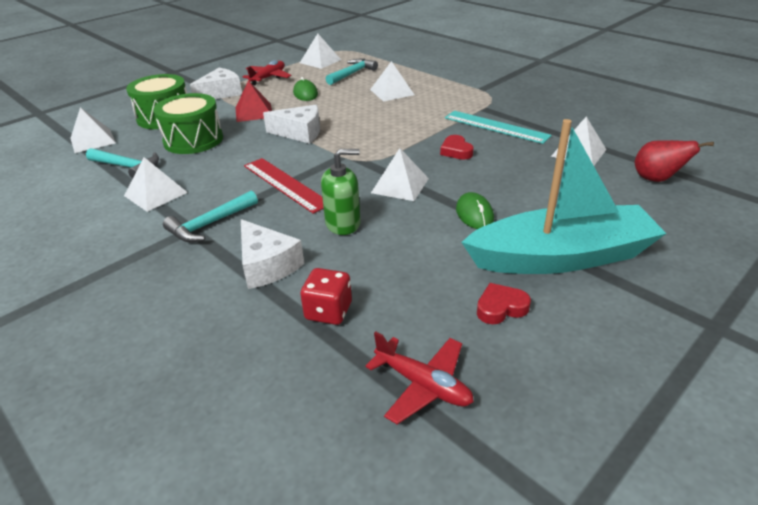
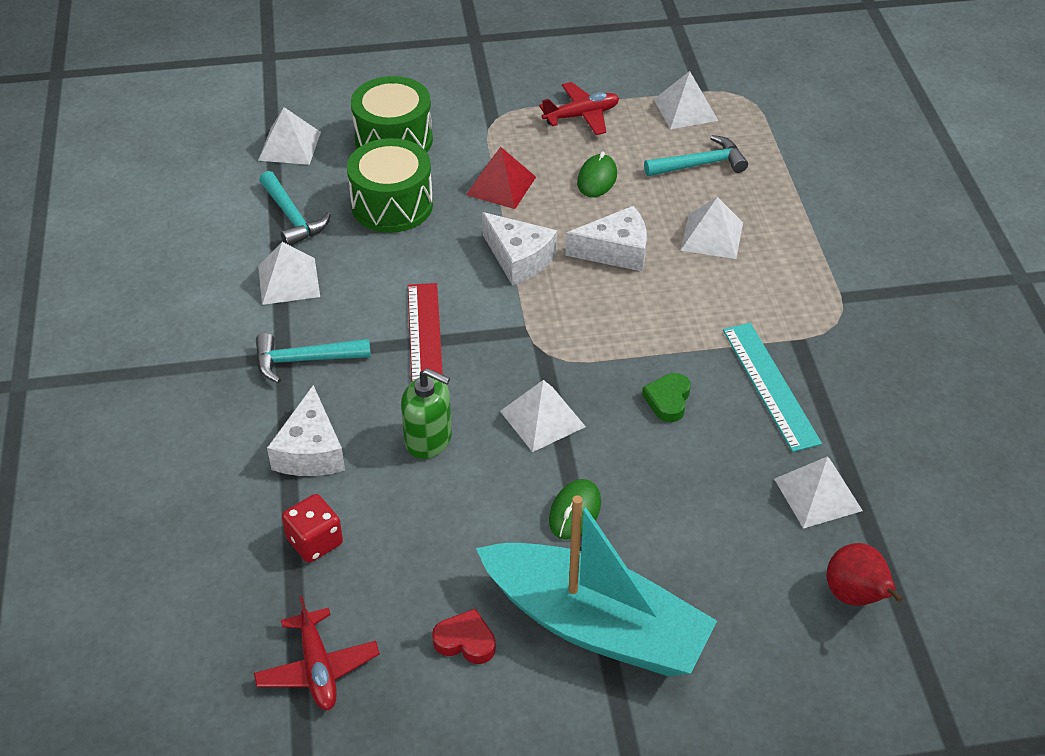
camera: 35 degrees right, 10 degrees up
(221, 93) = (495, 122): white cheese -> white cheese (615, 251)
(456, 151) = (668, 400): red heart -> green heart

